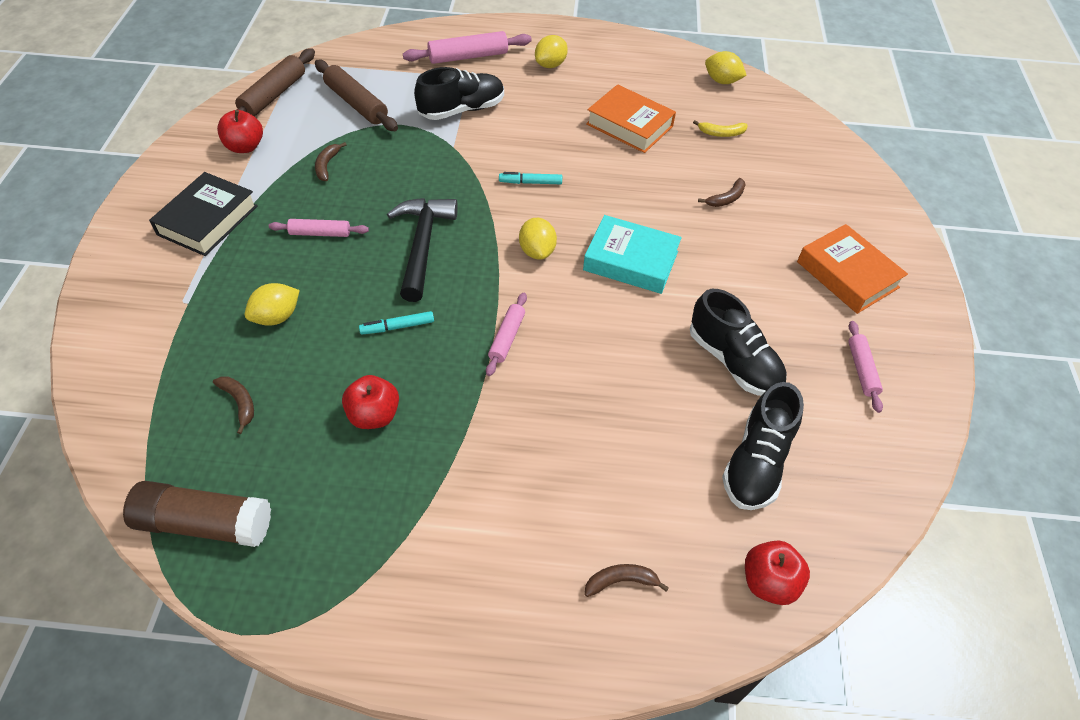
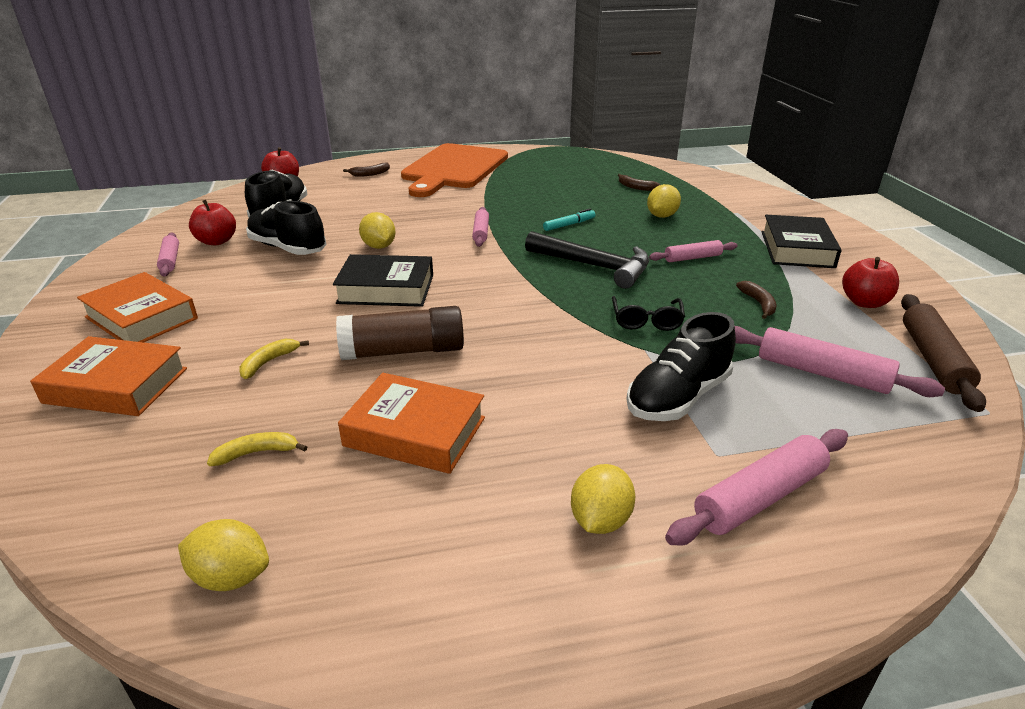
camera: 165 degrees right, 20 degrees down
(205, 523) = (602, 160): brown glue stick -> brown glue stick (403, 351)
(356, 104) = (822, 373): brown rolling pin -> pink rolling pin
(374, 415) = (548, 194): red apple -> red apple (217, 241)
(422, 245) = (594, 266): black hammer -> black hammer turned 45 degrees counterclockwise
(430, 170) = (646, 321): none -> black glasses
(472, 562) = (454, 169): none -> orange cutting board
(530, 182) = (523, 331): turquoise marker -> none
(537, 251) = (483, 280): yellow lemon -> yellow lemon (379, 246)
(630, 261) = (386, 289): turquoise book -> black book
(726, 198) = (268, 362): brown banana -> yellow banana
(830, 203) = (116, 385): none -> orange book

